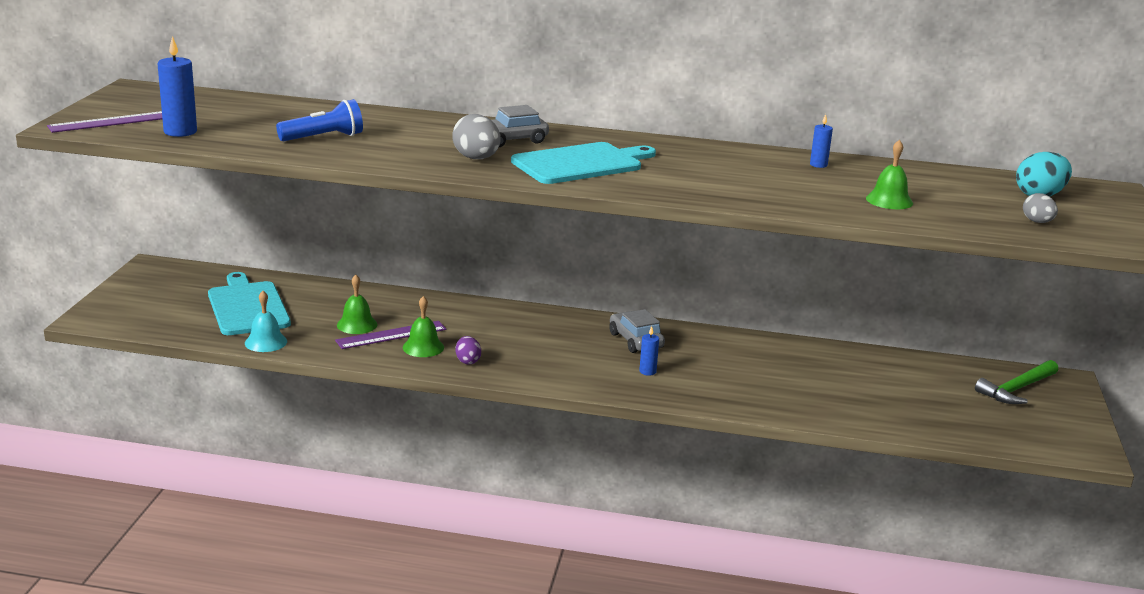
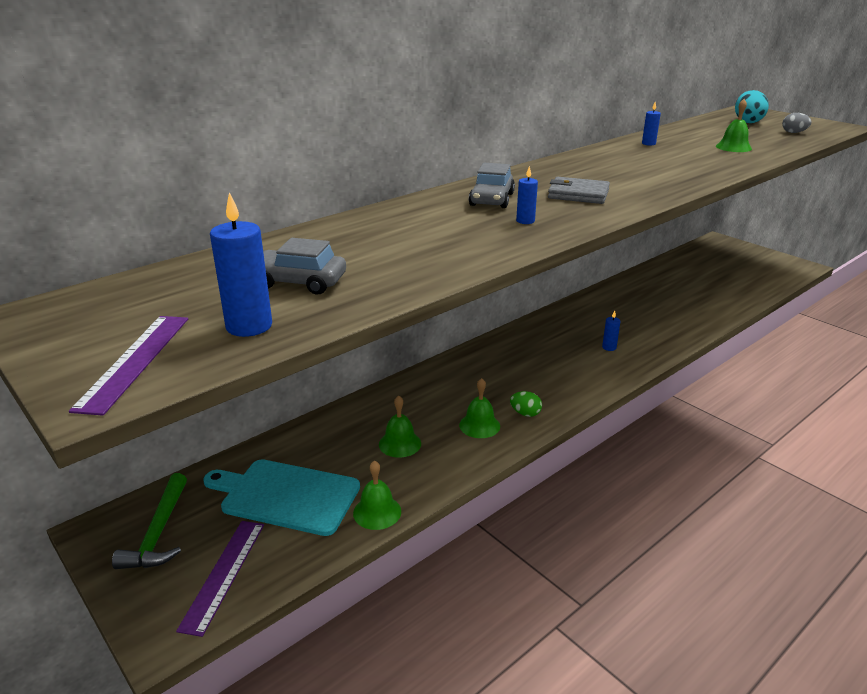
camera: 50 degrees left, 5 degrees up
(266, 342) = (377, 512): turquoise bell -> green bell
(324, 138) = (383, 261): blue flashlight -> none
(391, 335) = (440, 433): purple ruler -> purple ruler (223, 574)
(467, 361) = (525, 413): purple egg -> green egg
(476, 158) = (525, 221): grey egg -> blue candle
(580, 163) = (578, 194): turquoise cutting board -> grey wallet
(635, 340) = (557, 334): grey car -> grey car (298, 282)
(1016, 389) = (720, 254): green hammer -> green hammer (158, 532)

